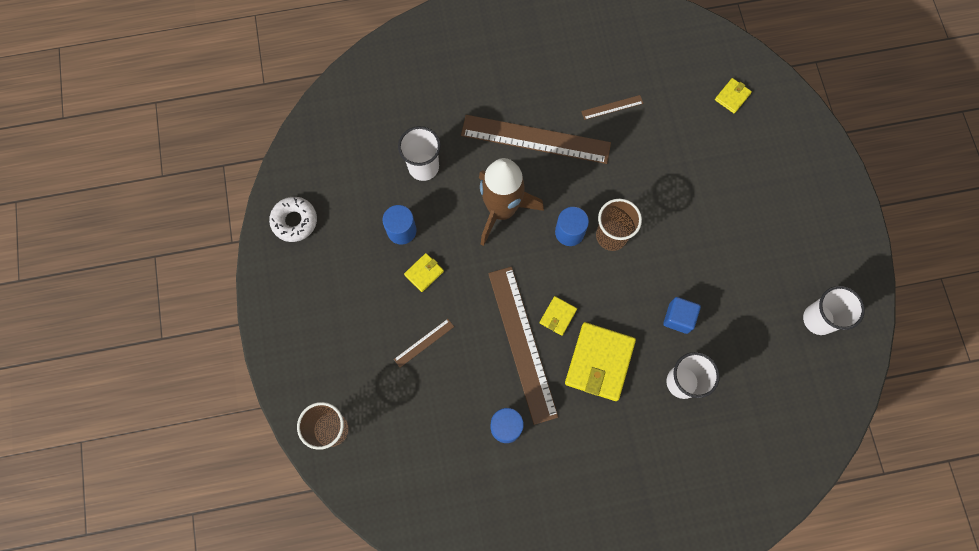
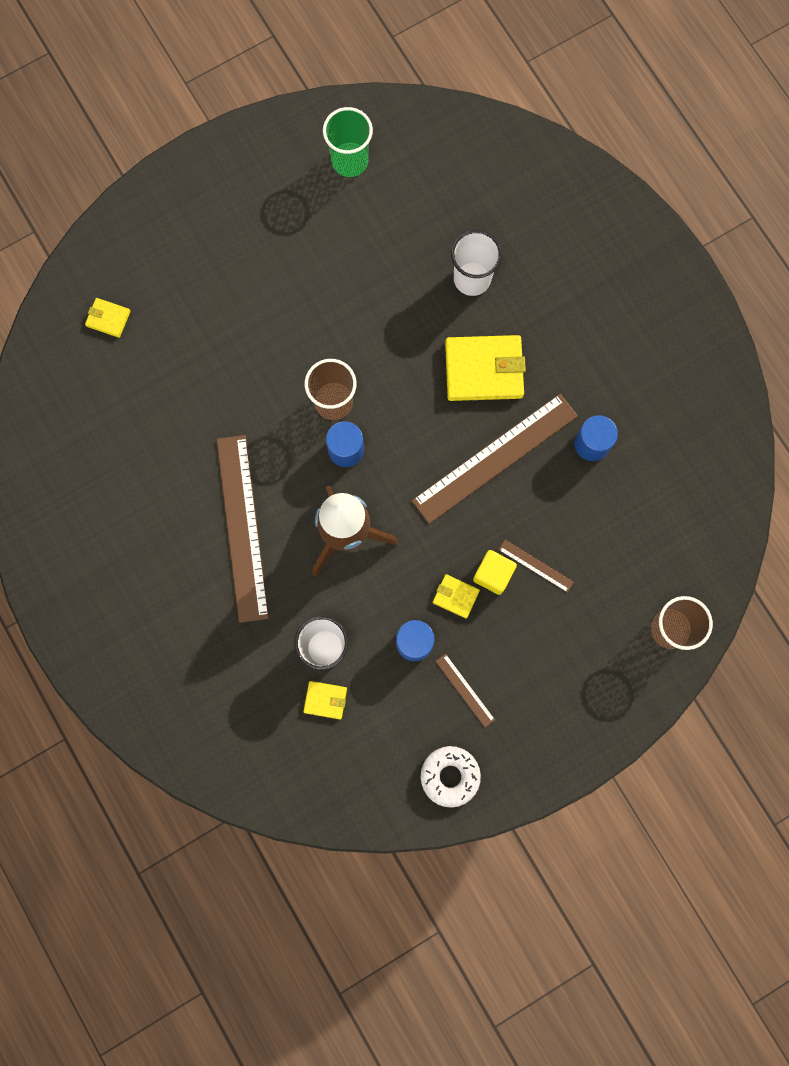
camera: 110 degrees left, 5 degrees up
(430, 307) = (493, 574): none -> yellow cube
(558, 316) = (449, 430): yellow wallet -> yellow wallet (325, 700)
(612, 107) = (169, 452): brown ruler -> brown ruler (465, 690)
(678, 318) = (403, 302): blue cube -> none
(818, 319) = (350, 161): white cup -> green cup

